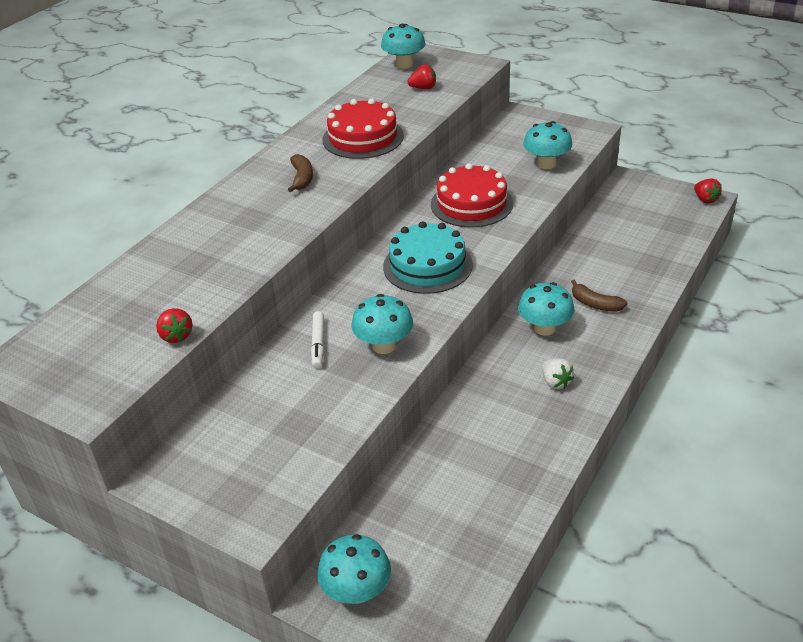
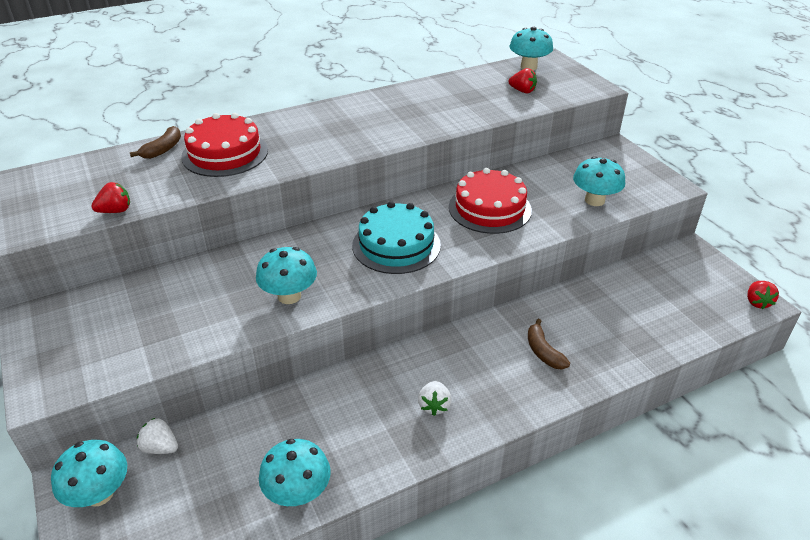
camera: 30 degrees right, 0 degrees up
(176, 336) = (115, 211): red strawberry -> red strawberry turned 120 degrees counterclockwise
(302, 178) = (342, 128): brown banana -> brown banana (163, 149)
(318, 344) = (245, 270): white marker -> none
(363, 137) = (426, 113): red cake -> red cake (225, 153)
(368, 530) = (160, 447): none -> white strawberry
(544, 328) = (474, 351): turquoise mushroom -> turquoise mushroom (298, 493)

